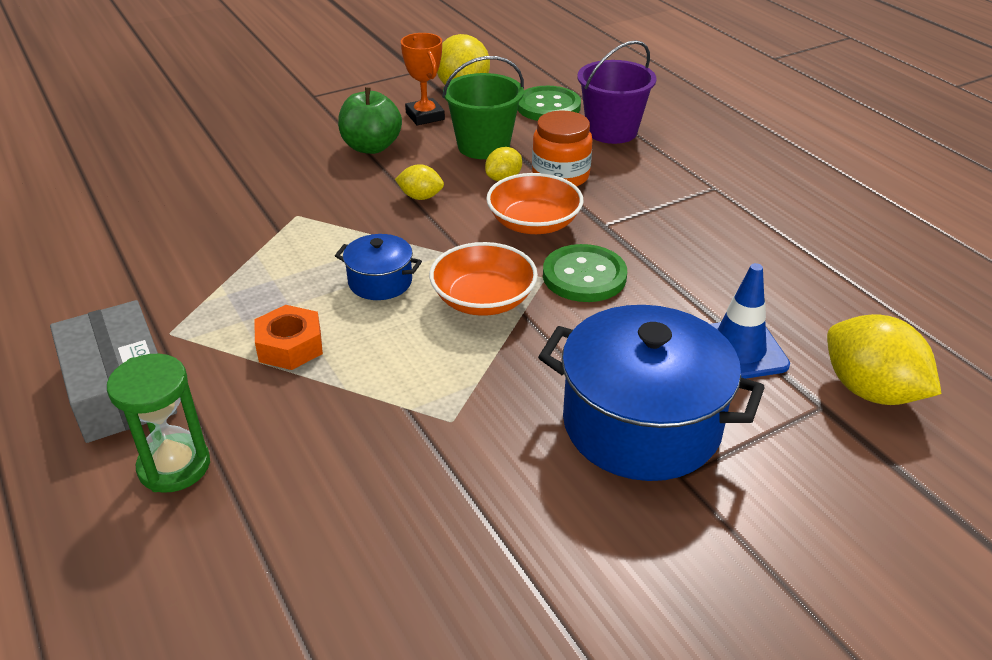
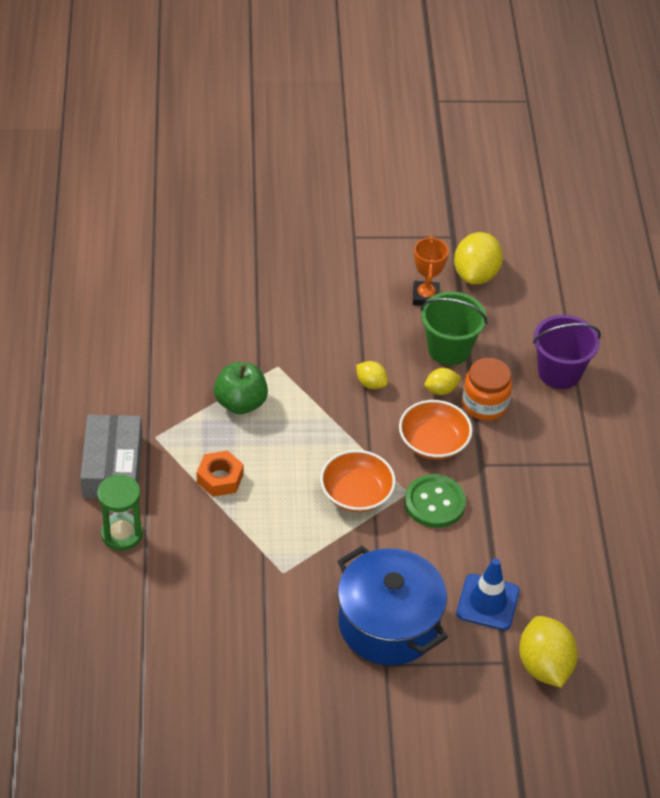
camera: 25 degrees right, 10 degrees up
(371, 147) = (365, 316): green apple -> green apple (240, 403)
(380, 282) = (300, 450): blue pot -> none
(548, 107) = (530, 324): green button -> none

